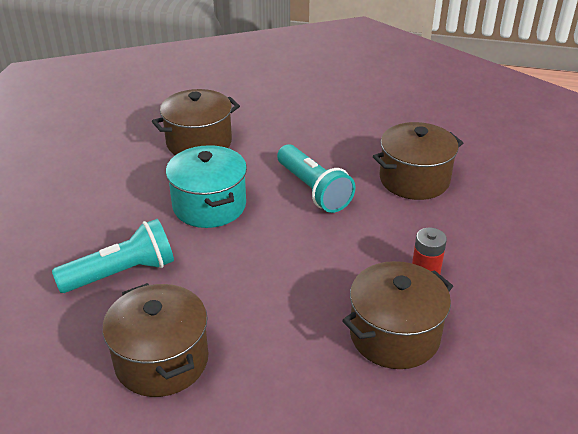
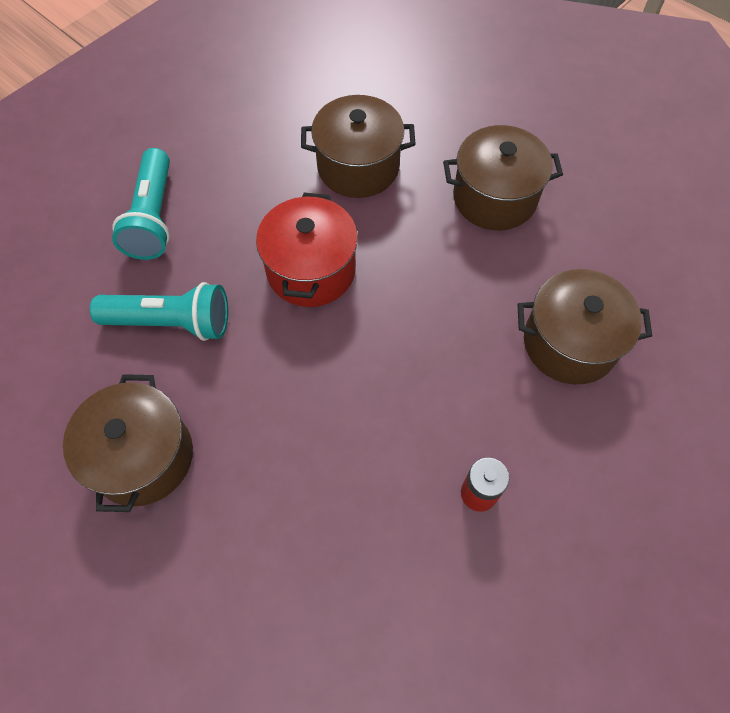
camera: 30 degrees right, 25 degrees up
(209, 205) = (311, 270): turquoise pot -> red pot
(313, 190) = (438, 301): turquoise flashlight -> turquoise flashlight (153, 217)
(394, 335) = (385, 557): brown pot -> brown pot (494, 198)

